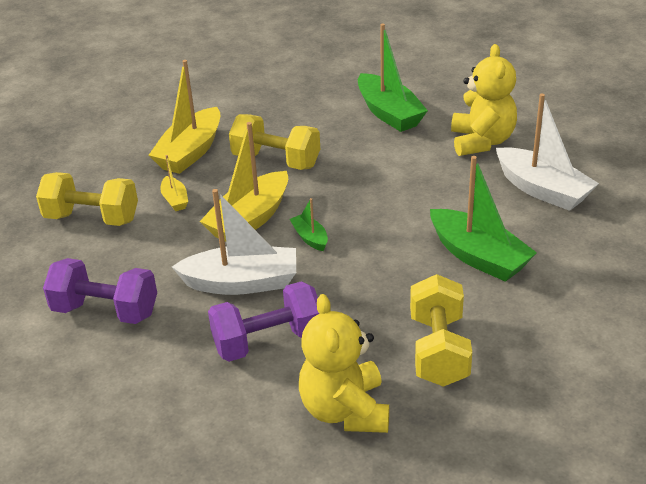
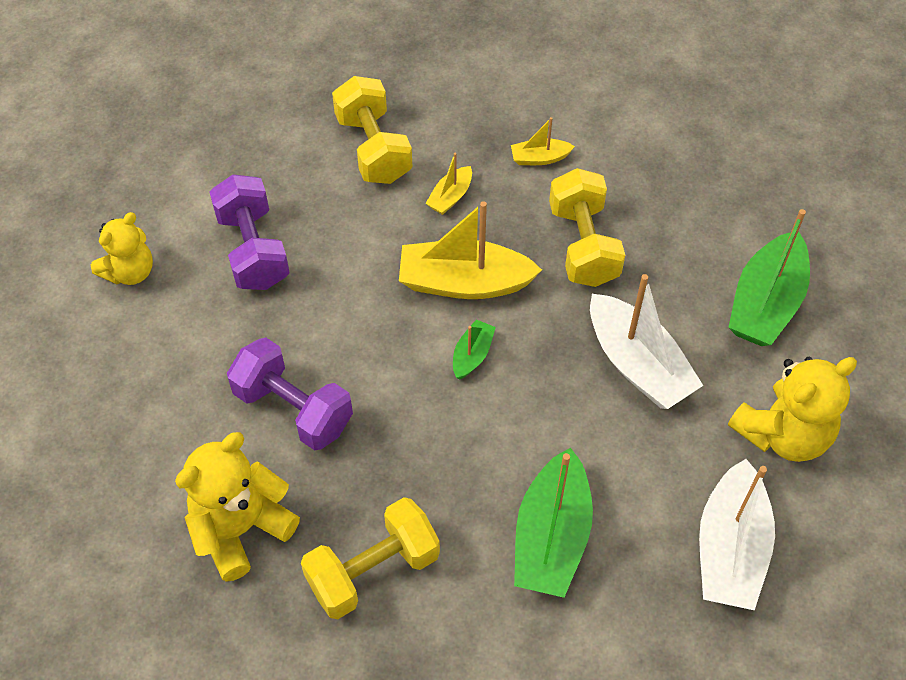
camera: 55 degrees right, 20 degrees up
(43, 391) = (130, 271): none -> yellow teddy bear
(190, 152) = (539, 158): yellow boat -> yellow boat, size x0.48
(242, 283) = (362, 335): white boat -> white boat (638, 364)

